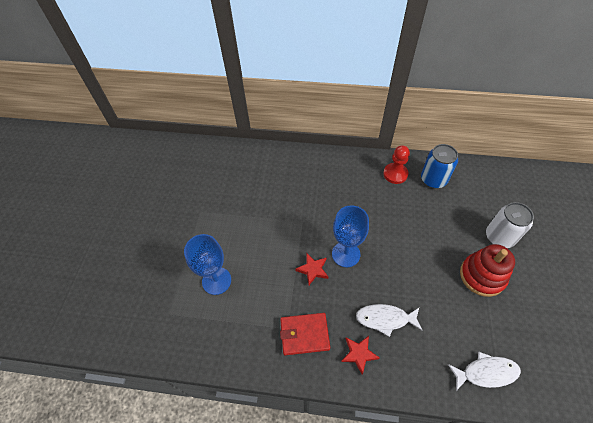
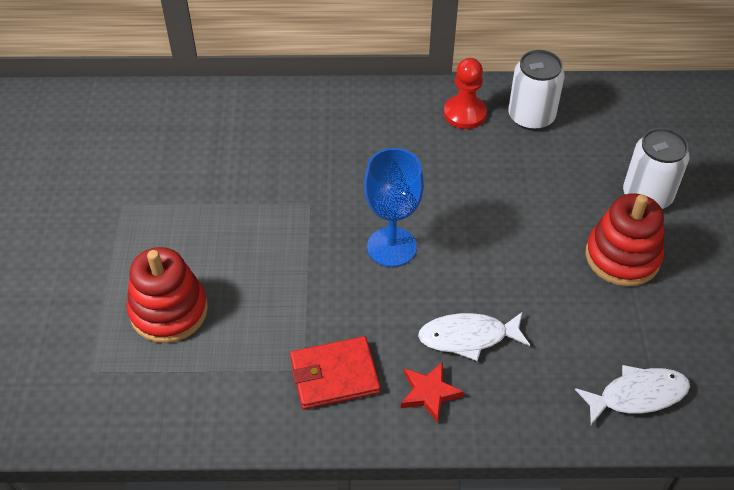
camera: 10 degrees left, 5 degrees down
(216, 281) = (169, 311): blue goblet -> red stacking toy
(313, 270) = (337, 276): red star -> none
(433, 179) = (531, 117): blue can -> white can

